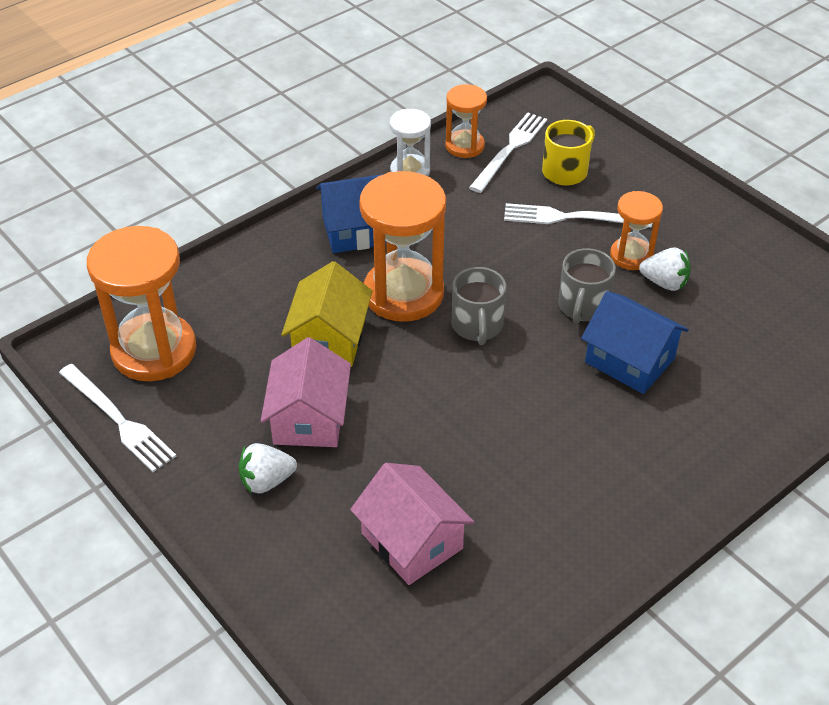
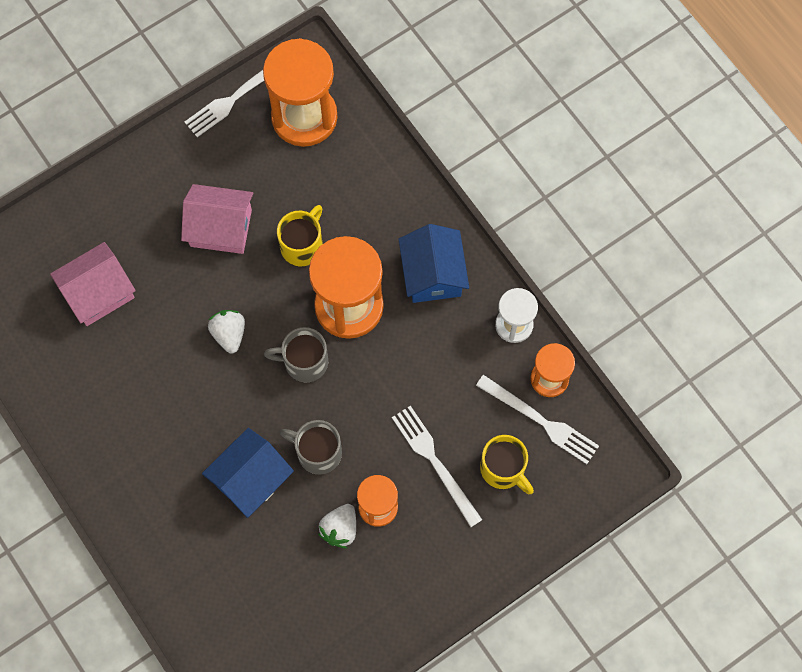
camera: 95 degrees right, 25 degrees up
(266, 481) = (165, 198): white strawberry -> white strawberry (229, 334)
(329, 339) = (302, 245): yellow house -> yellow mug
(571, 218) = (435, 462): white fork -> white fork turned 45 degrees counterclockwise

